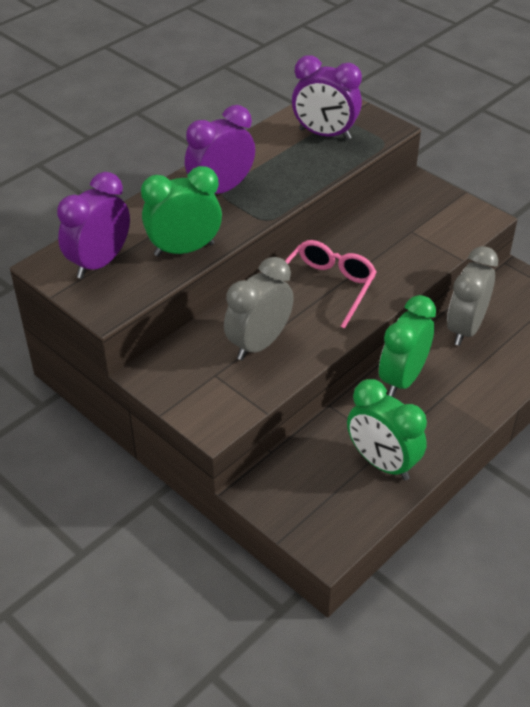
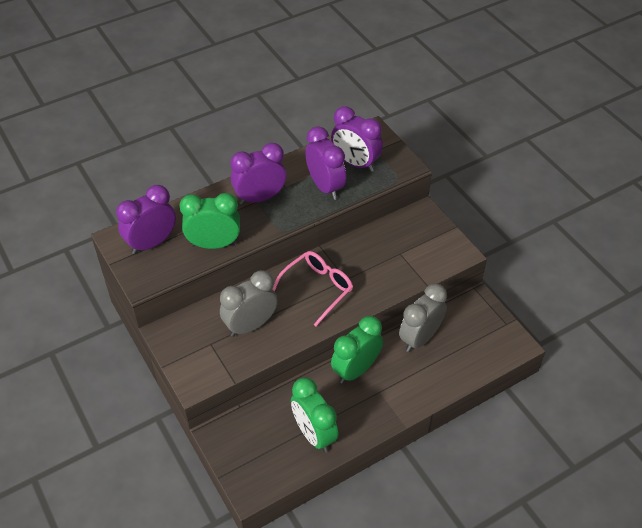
camera: 15 degrees right, 5 degrees up
(299, 164) = (325, 187): none -> purple clock

